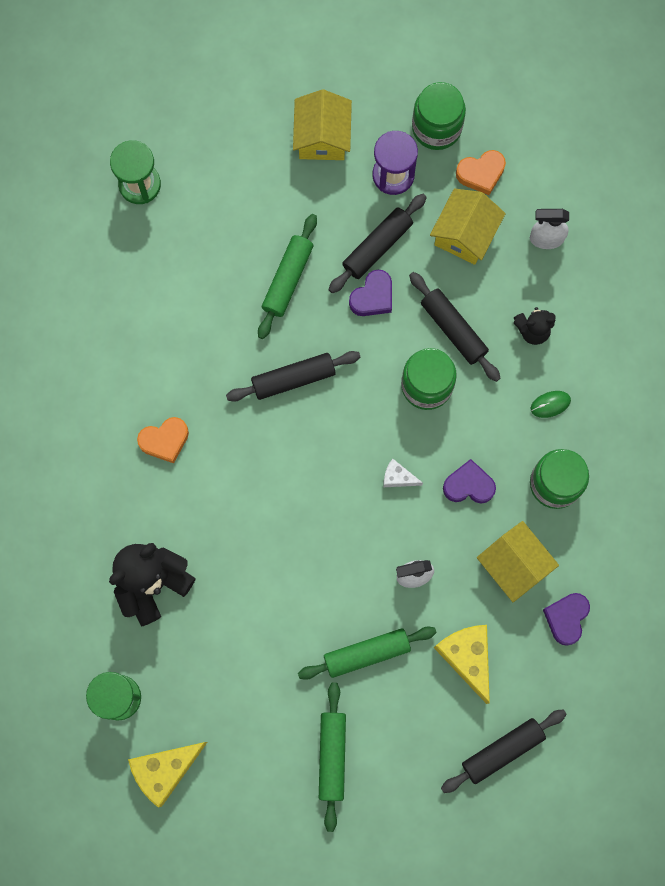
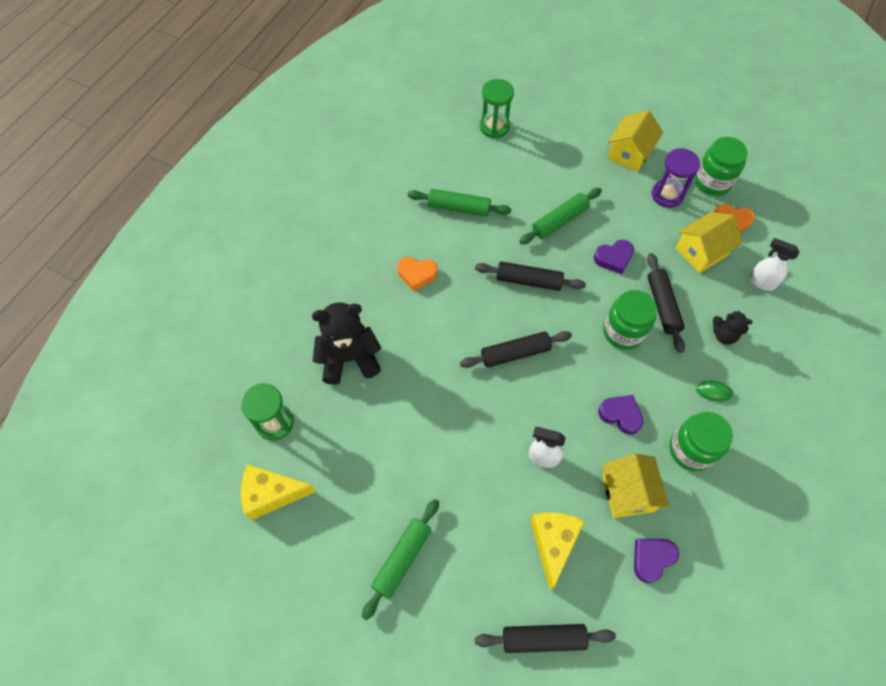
camera: 30 degrees right, 15 degrees down
(367, 653) = (475, 495): green rolling pin -> green rolling pin (459, 208)
(377, 247) = (633, 230): black rolling pin -> black rolling pin (515, 353)
(398, 477) = (569, 382): white cheese -> none

